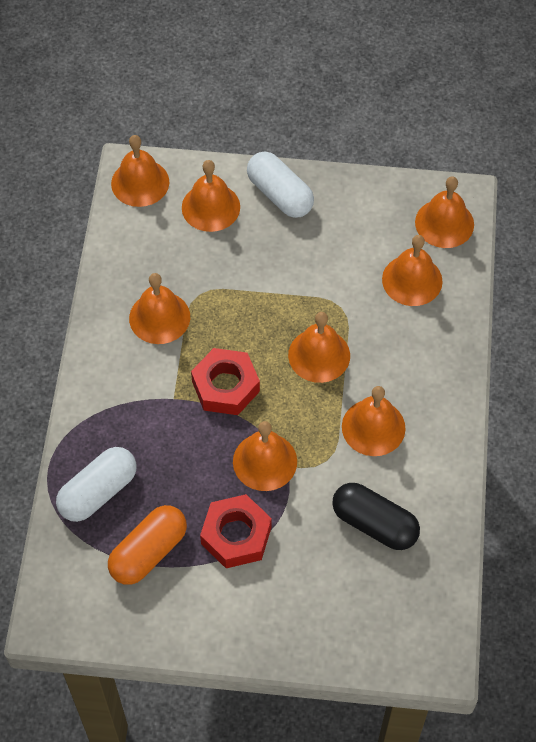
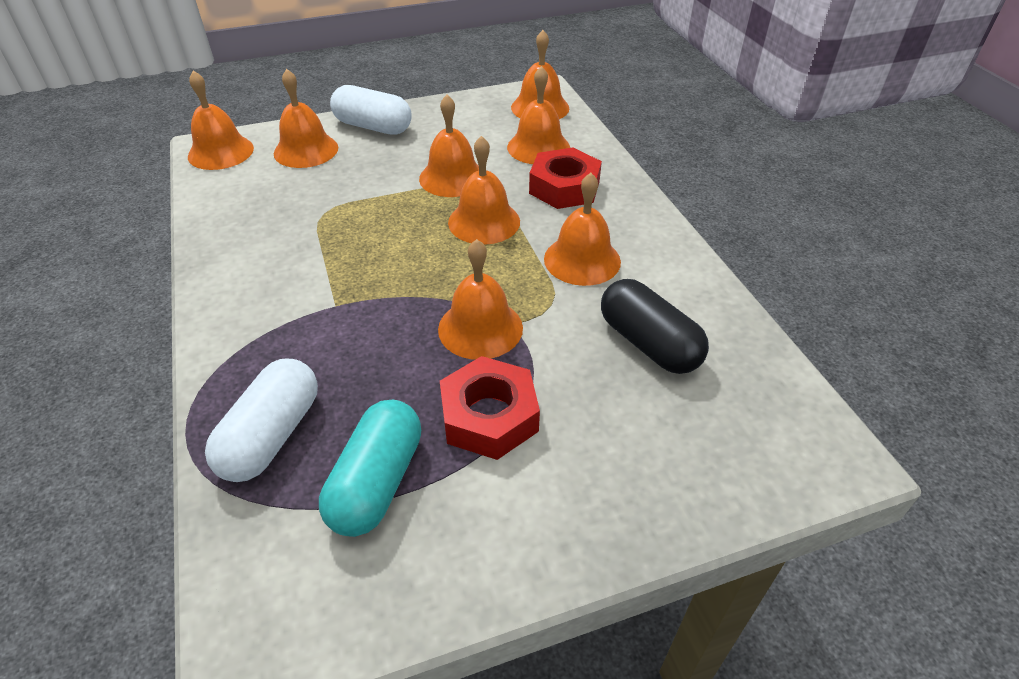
camera: 25 degrees left, 15 degrees down
(148, 552) = (377, 482): orange capsule -> turquoise capsule
(159, 317) = (286, 242): orange bell -> orange bell (452, 177)
(225, 386) = (394, 276): red nut -> red nut (564, 187)
(374, 524) = (648, 343): black capsule -> black capsule turned 45 degrees clockwise

